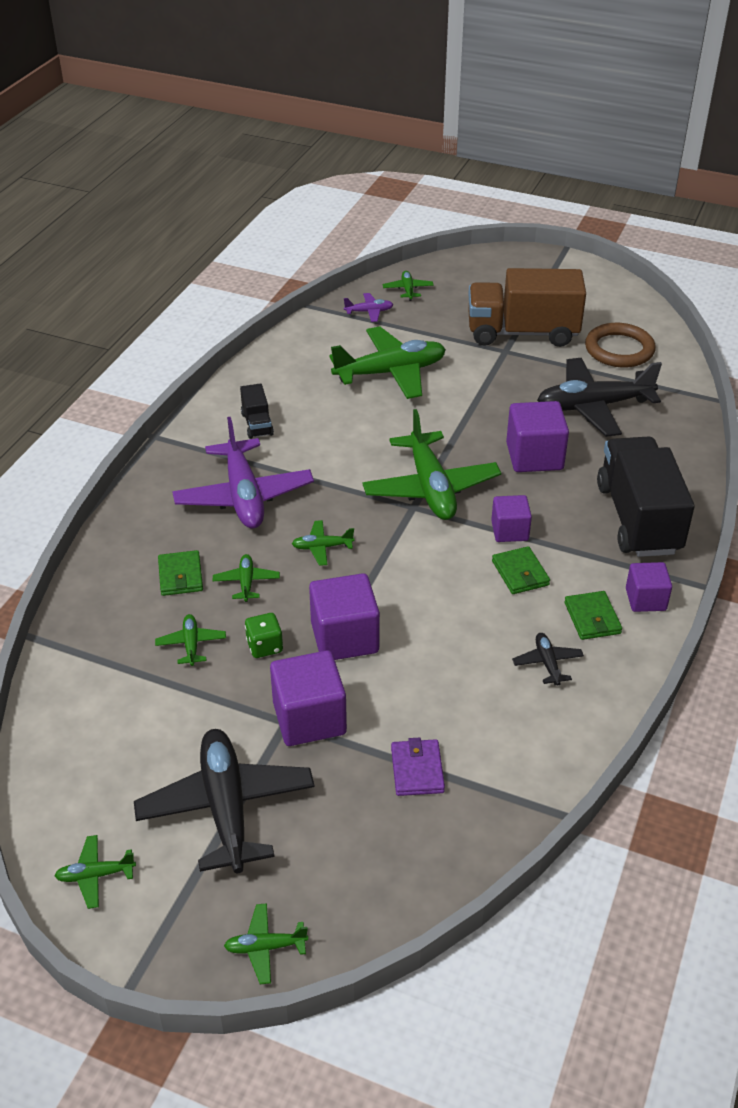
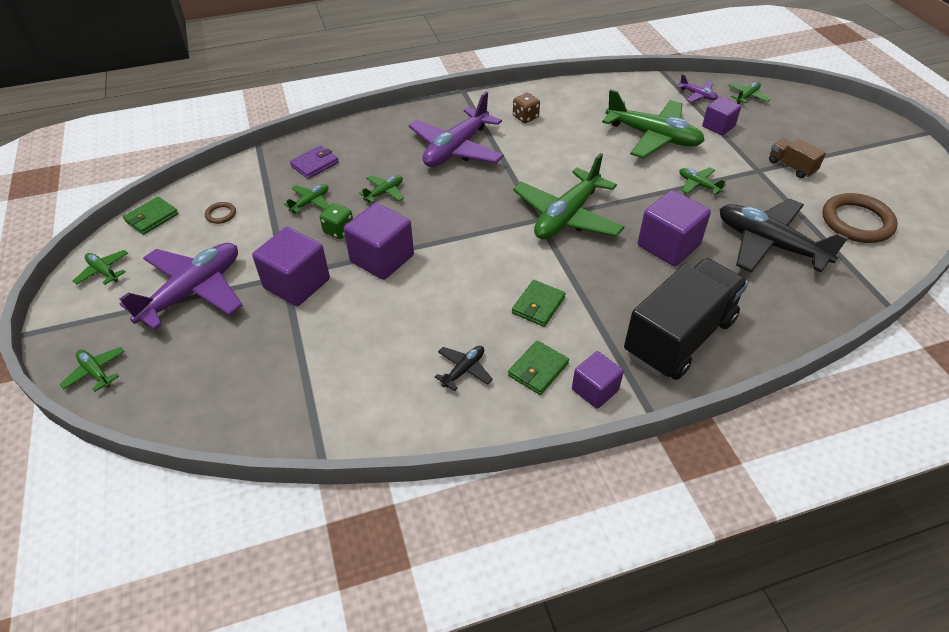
camera: 50 degrees right, 5 degrees up
(119, 726) = (221, 214): none -> brown ring
(180, 576) = (361, 166): green wallet -> green wallet (152, 218)
(226, 808) = (193, 292): black plane -> purple plane
(257, 424) = (525, 117): black truck -> brown dice
(322, 547) = (451, 203): green plane -> green plane (698, 185)
(417, 770) = (297, 359): purple wallet -> purple wallet (315, 164)
(509, 531) = (574, 276): purple cube -> purple cube (718, 126)
(522, 333) = (791, 166): brown truck -> brown truck, size x0.45

